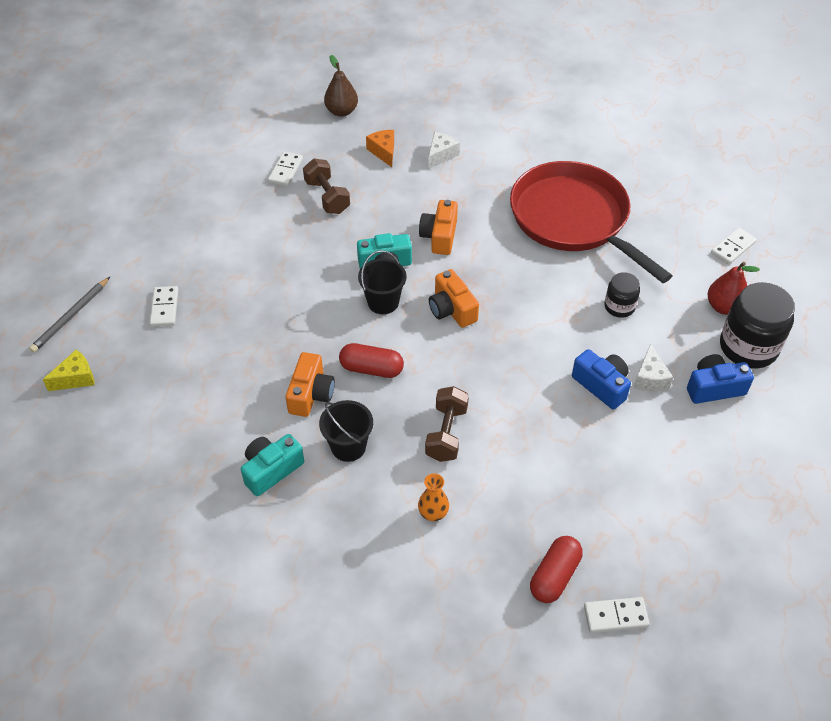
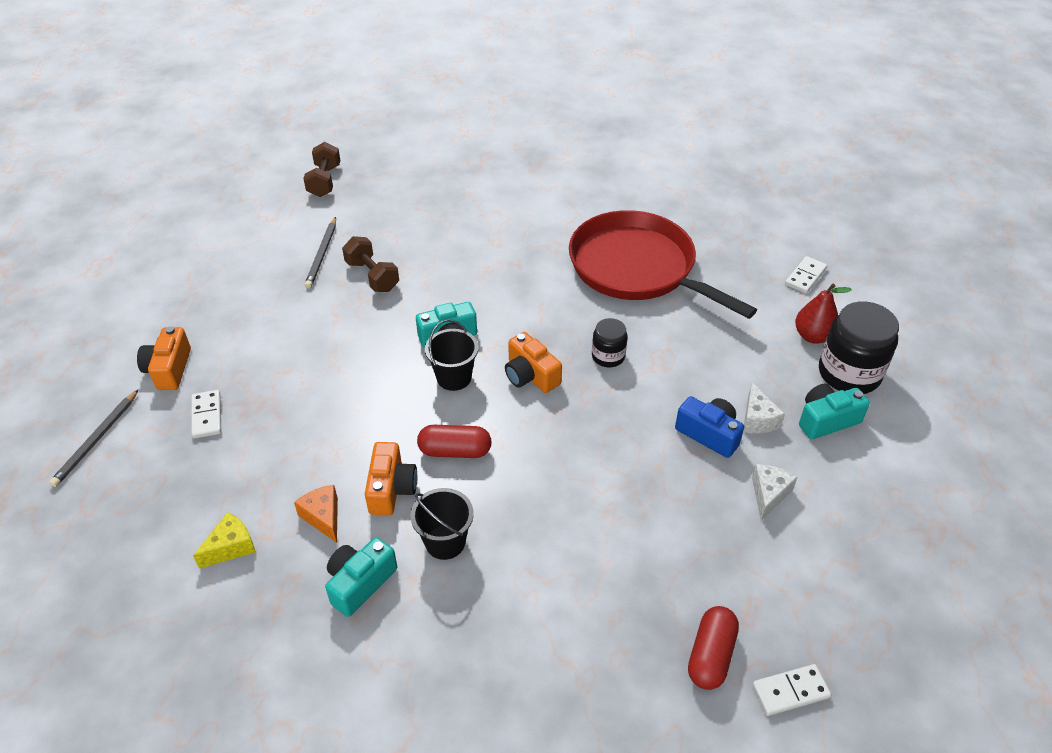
camera: 10 degrees left, 5 degrees down
(76, 378) = (110, 509): yellow cheese -> yellow cheese (231, 547)
(285, 170) = (322, 255): white domino -> grey pencil
(341, 111) = (372, 190): brown pear -> none
(383, 152) = (424, 224): orange cheese -> orange cheese (323, 517)
(433, 513) = (557, 603): orange vase -> none
(439, 236) = (501, 302): orange camera -> orange camera (169, 369)
(441, 155) = (486, 221): white cheese -> white cheese (768, 494)
(446, 433) = (553, 510): brown dumbbell -> brown dumbbell (324, 181)
(619, 307) = (706, 350): black jar -> black jar (608, 356)
(714, 388) = (826, 420): blue camera -> turquoise camera

